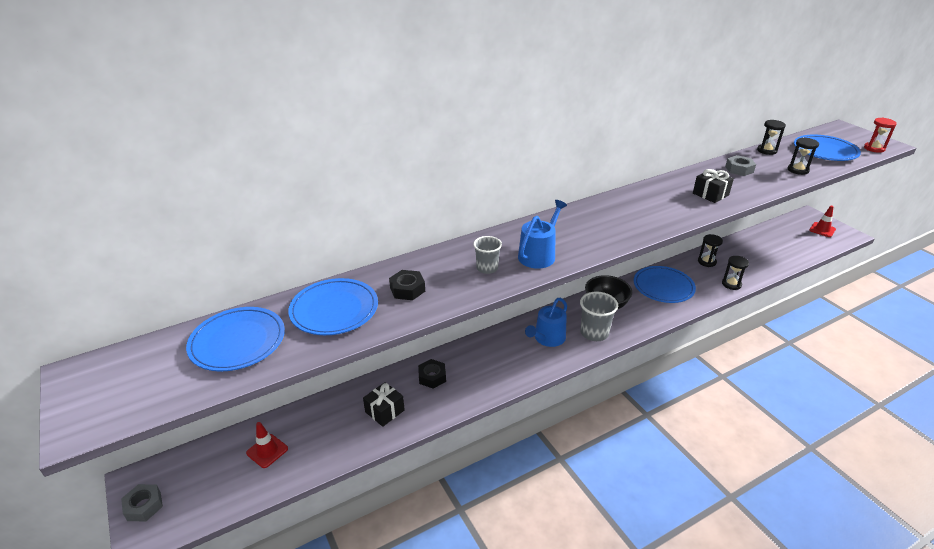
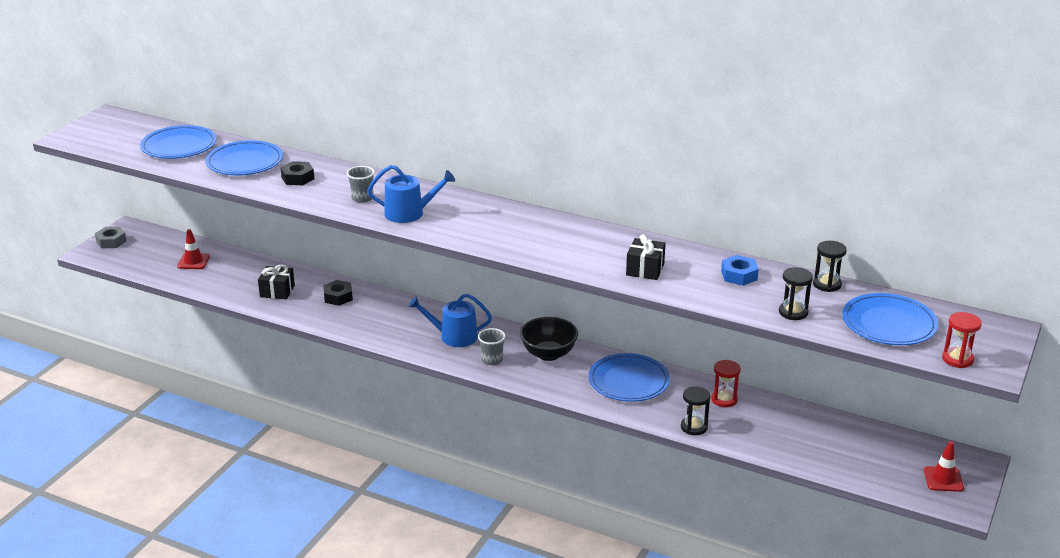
camera: 55 degrees right, 5 degrees down
(594, 333) = (492, 360): grey cup -> grey cup, size x0.62
(706, 262) = (724, 400): black hourglass -> red hourglass
(739, 169) = (739, 275): grey nut -> blue nut

